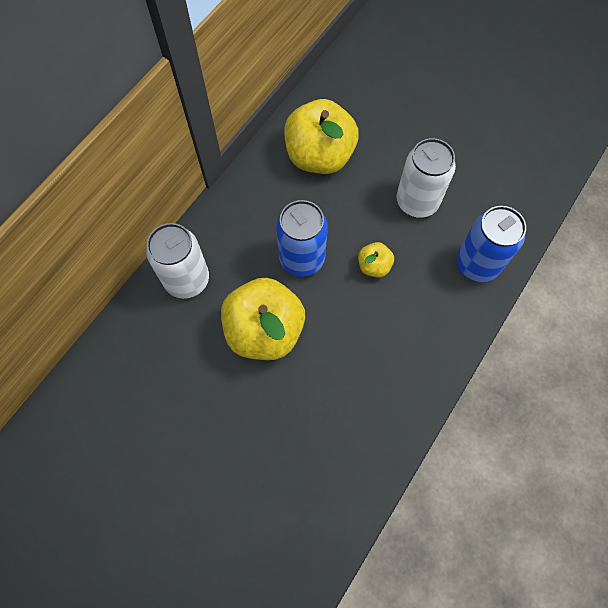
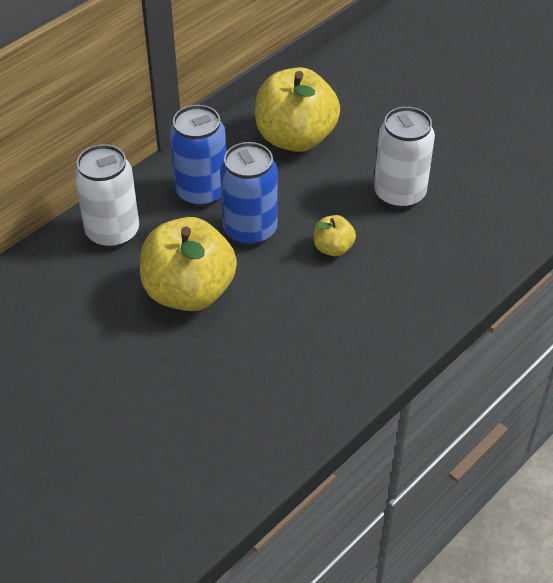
camera: 10 degrees right, 20 degrees down
(477, 264) = (457, 262): blue can -> blue can (201, 192)

